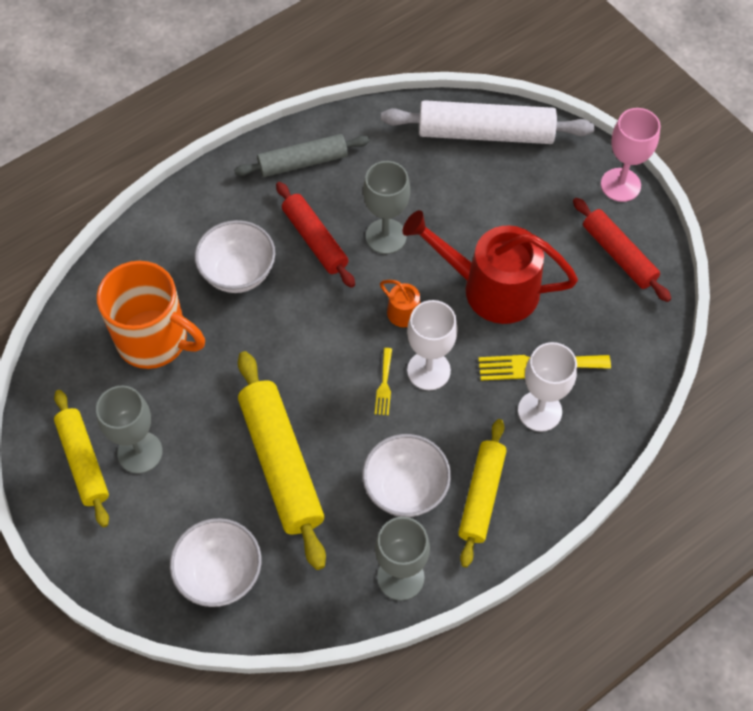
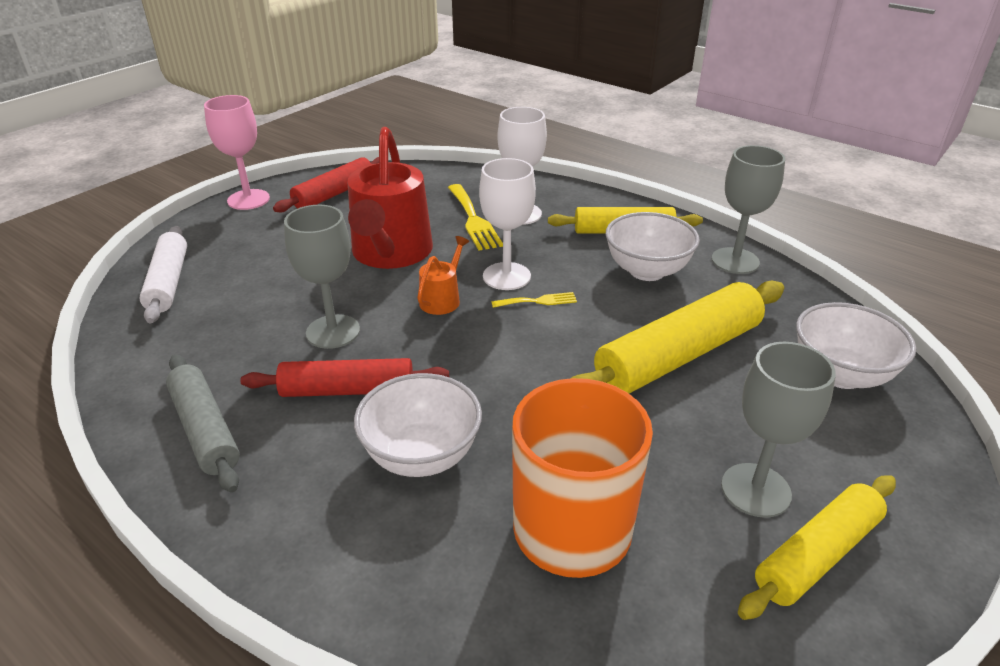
camera: 105 degrees left, 25 degrees down
(315, 240) = (348, 390): red rolling pin -> red rolling pin turned 45 degrees clockwise
(485, 133) = (168, 282): white rolling pin -> white rolling pin, size x0.65

